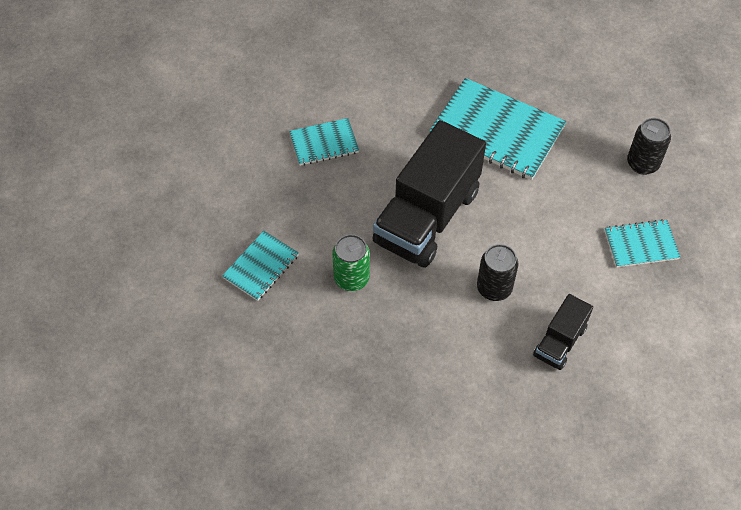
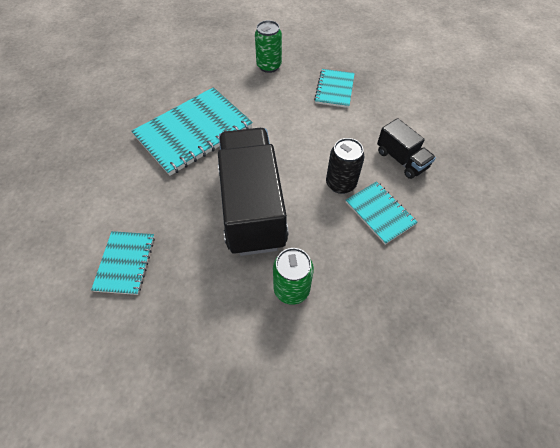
camera: 70 degrees left, 0 degrees up
(261, 267) = (242, 376): turquoise notebook -> turquoise notebook (380, 213)
(427, 217) = (252, 206): black truck -> black truck turned 150 degrees counterclockwise
(642, 164) = (269, 66): black can -> green can

